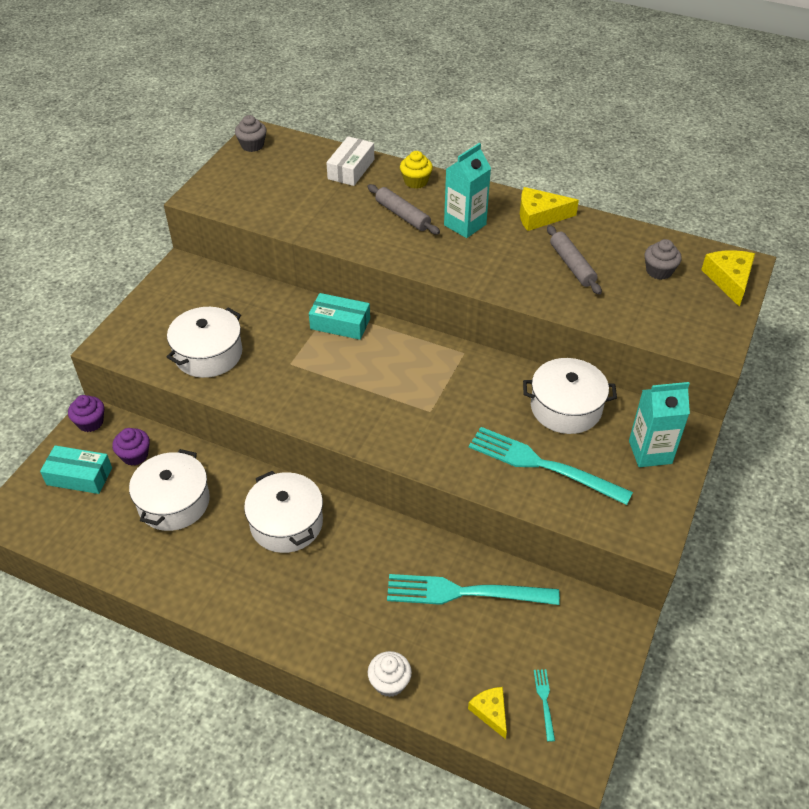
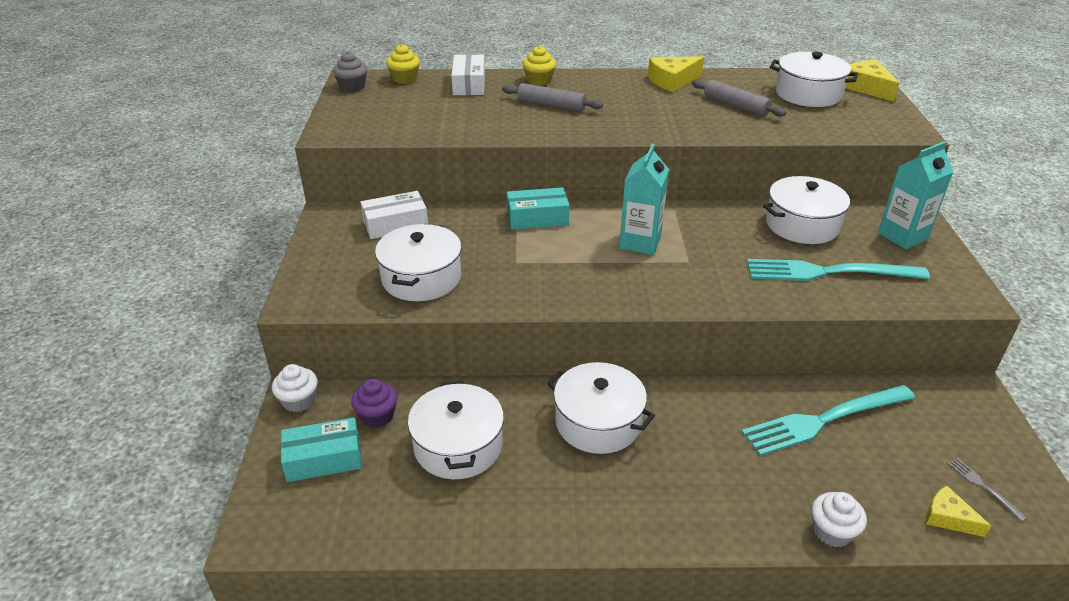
camera: 25 degrees left, 10 degrees down
(90, 422) = (299, 401): purple cupcake -> white cupcake
(224, 294) = (395, 224): none -> white box
(301, 147) = (404, 79): none -> yellow cupcake
(465, 225) = (615, 99): turquoise carton -> turquoise carton (640, 242)
(544, 701) = (982, 486): turquoise fork -> grey fork
(659, 271) = (808, 94): grey cupcake -> white pot

